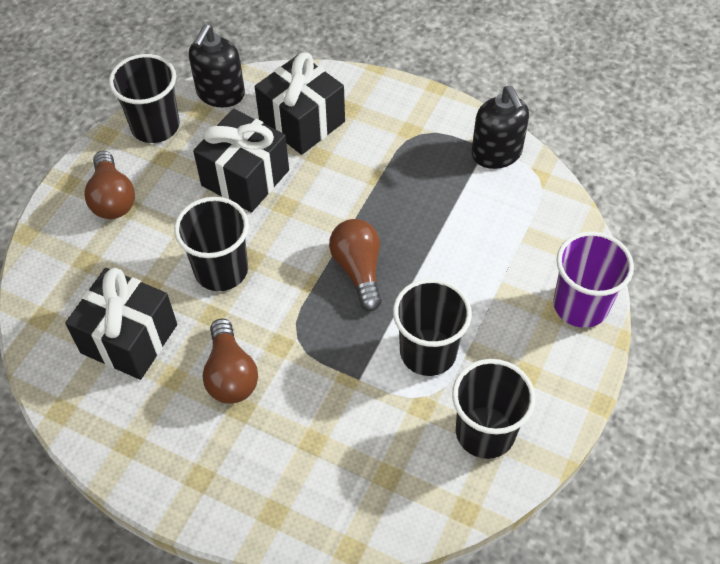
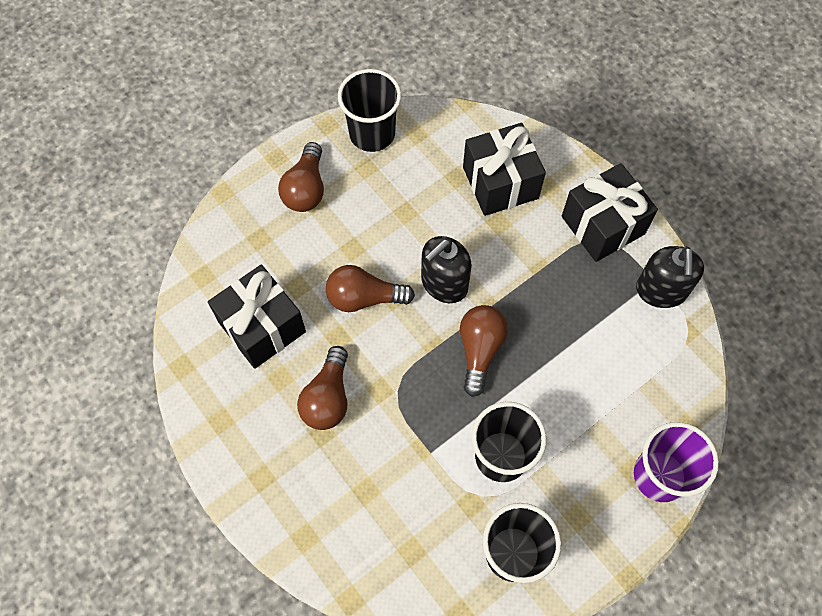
camera: 25 degrees right, 10 degrees up
(220, 94) = (442, 124): black soap dispenser -> black soap dispenser (444, 283)
(221, 270) = (364, 298): black cup -> brown light bulb
(245, 177) = (425, 217): black gift -> black gift (603, 225)

